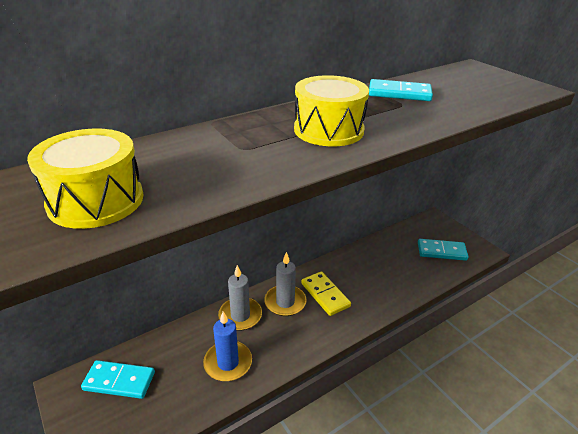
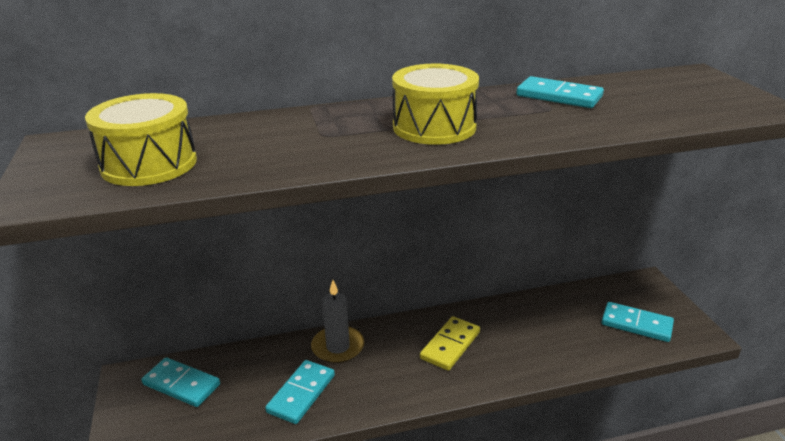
camera: 20 degrees right, 5 degrees down
(228, 363) = (301, 393): blue candle -> turquoise domino
(285, 302) = (397, 343): grey candle -> none
(325, 295) = (450, 345): yellow domino -> yellow domino turned 45 degrees clockwise

